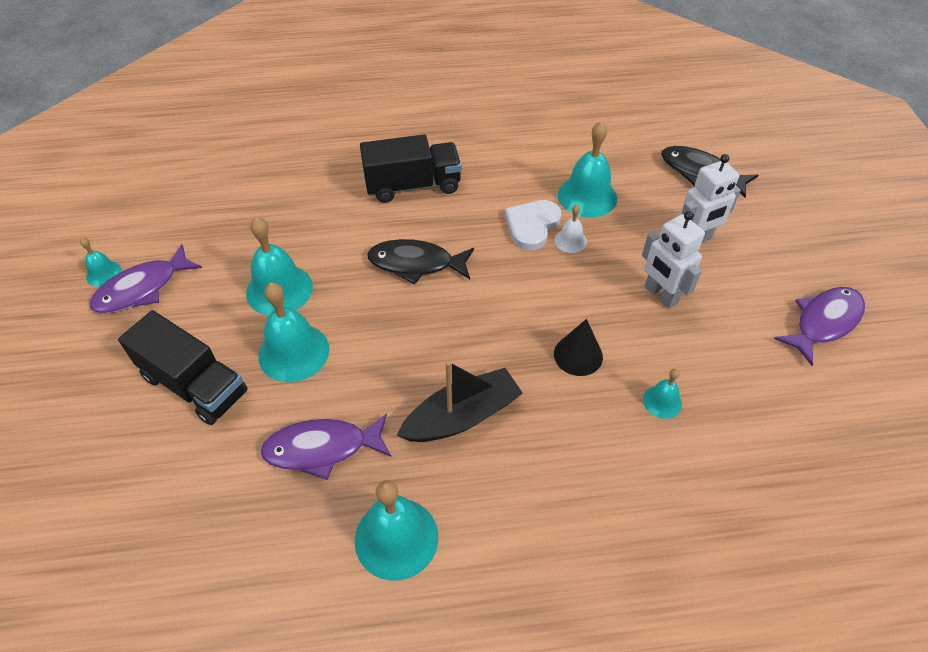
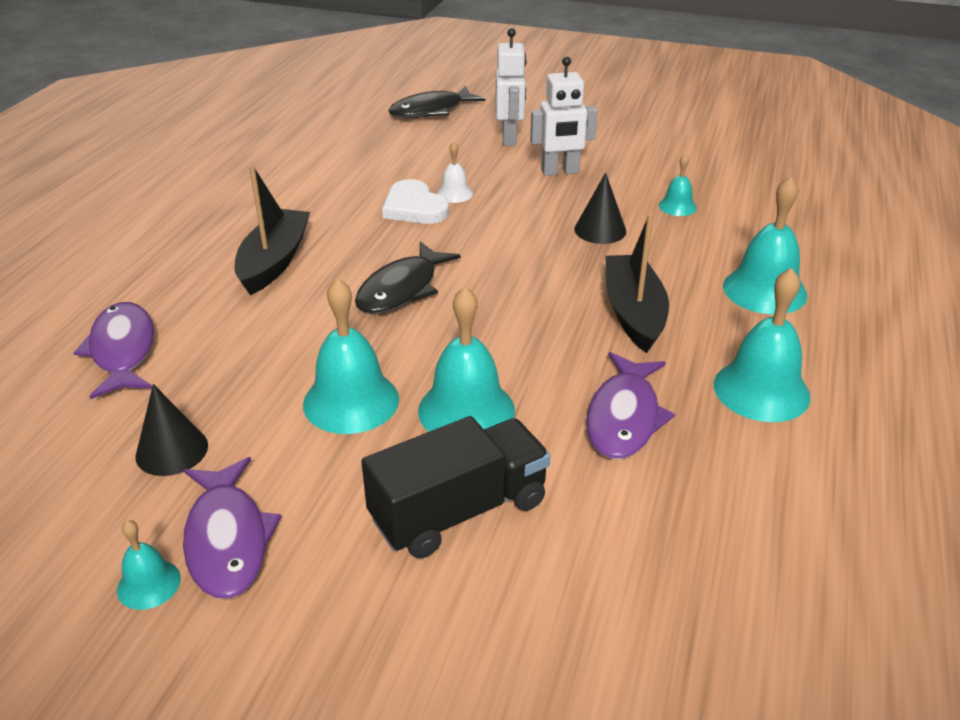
camera: 65 degrees left, 15 degrees down
(205, 232) = (172, 450): none -> black cone
(413, 185) = (274, 261): black truck -> black boat
(587, 196) = (404, 168): turquoise bell -> turquoise bell (764, 290)
(824, 322) = (640, 119): purple fish -> purple fish (122, 350)

